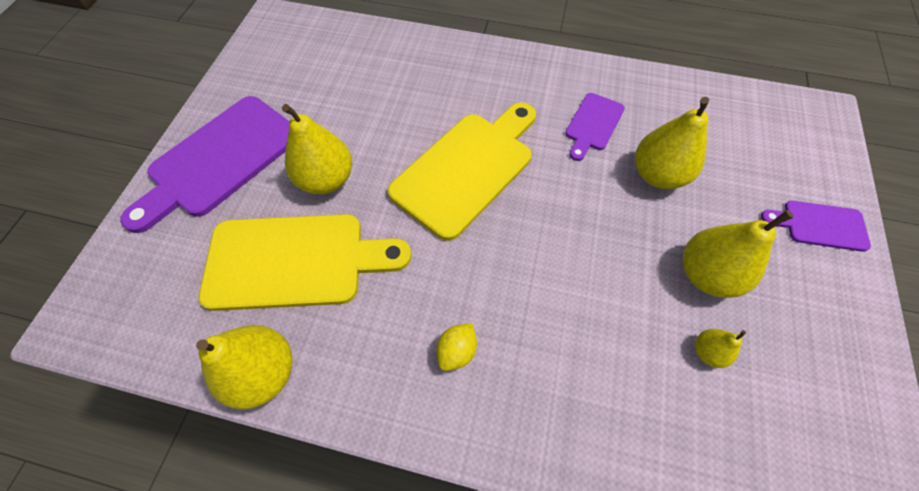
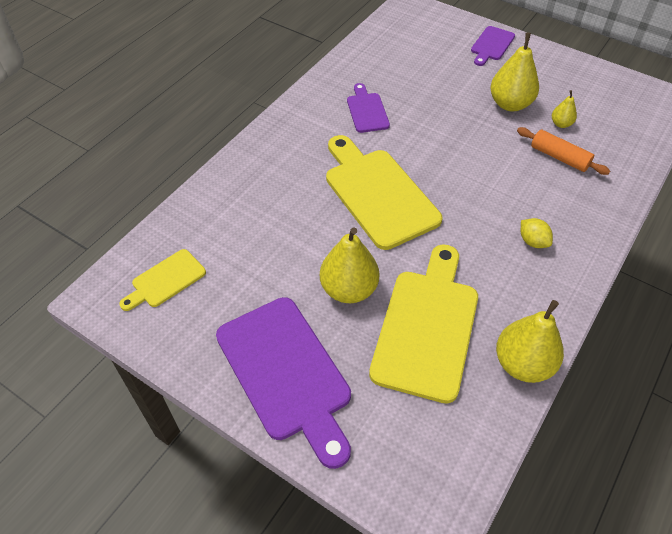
camera: 70 degrees left, 10 degrees down
(301, 49) = (166, 280): none -> yellow cutting board
(593, 124) = (367, 111): purple cutting board -> purple cutting board turned 150 degrees counterclockwise
(633, 360) = (559, 157): none -> orange rolling pin
(657, 174) = (426, 96): yellow pear -> none

